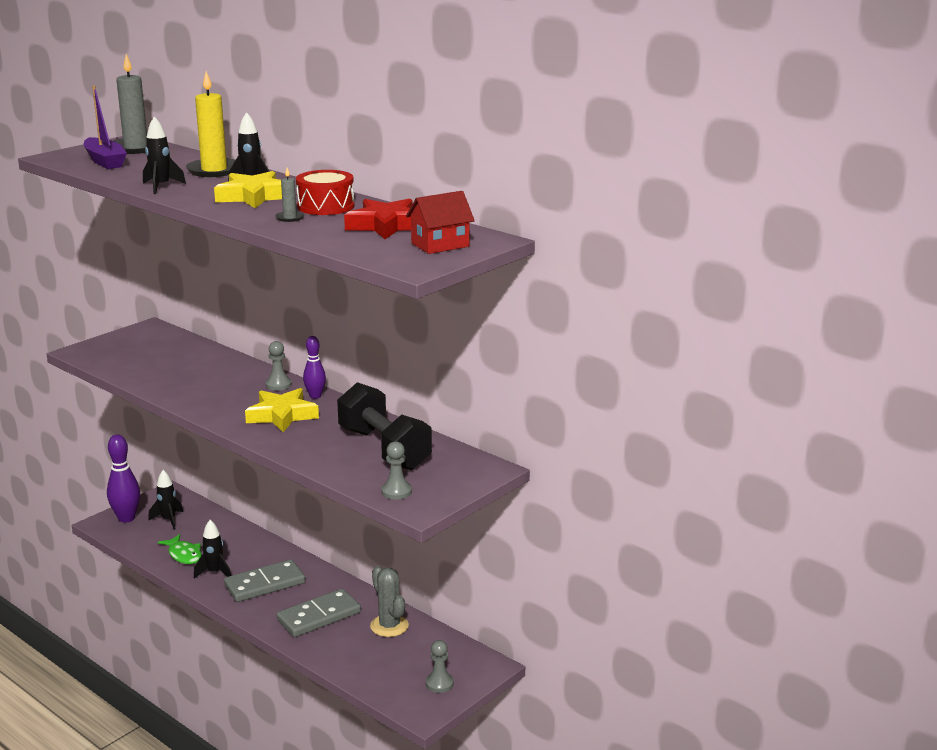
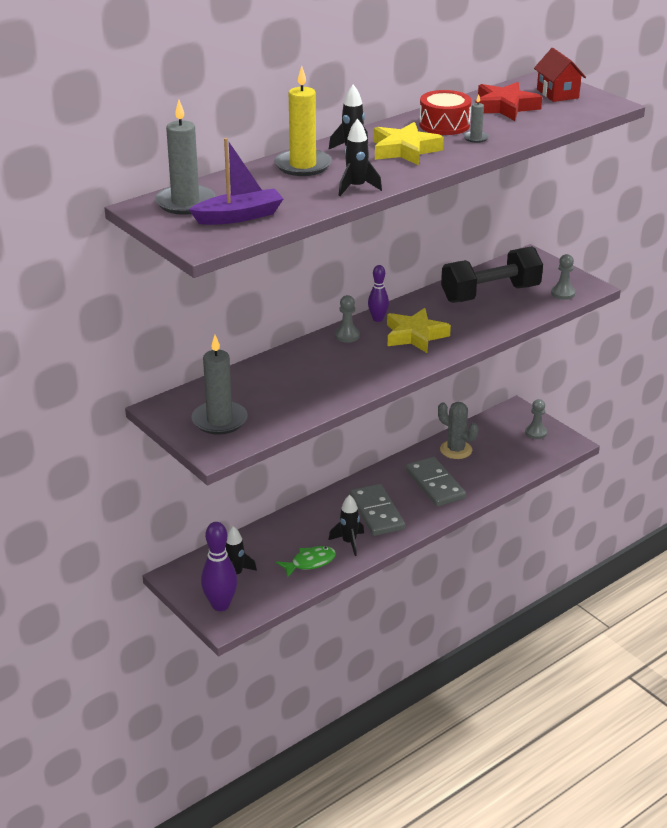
camera: 80 degrees left, 10 degrees up
(127, 348) = (219, 420): none -> grey candle
(389, 626) = (456, 450): grey cactus -> grey cactus turned 60 degrees clockwise

